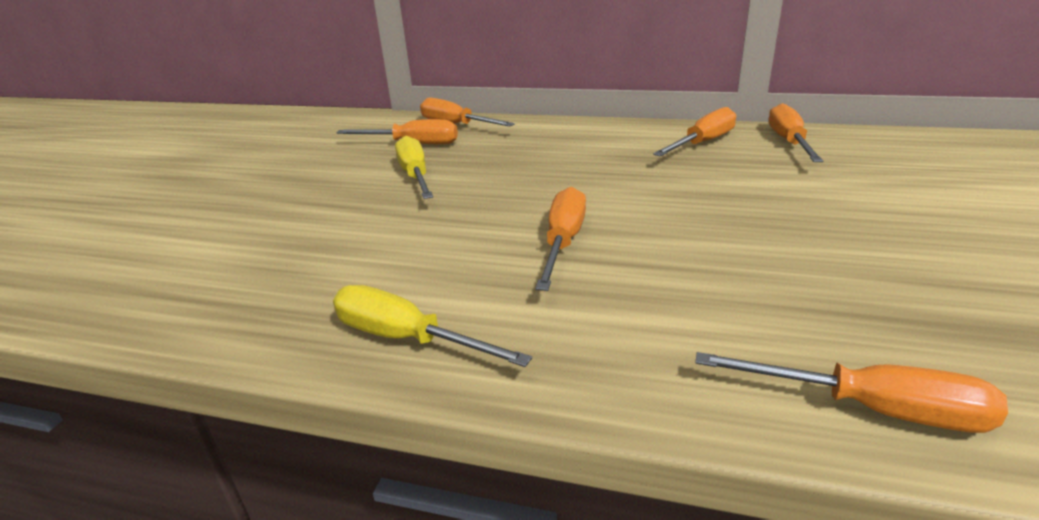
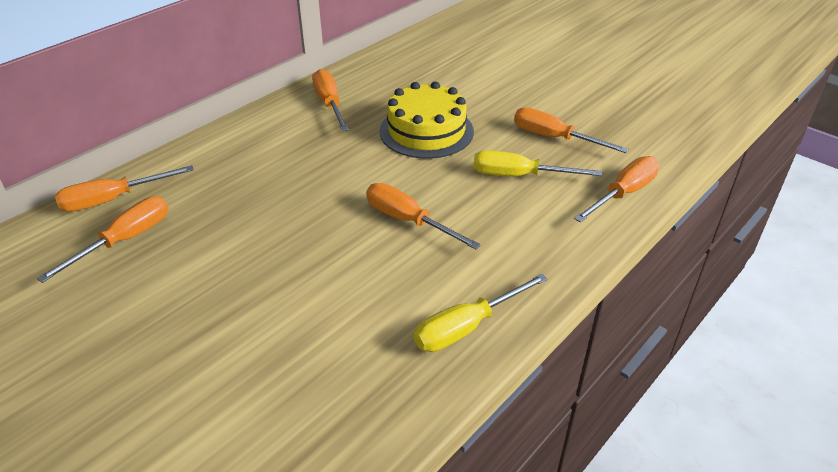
camera: 65 degrees left, 10 degrees up
(415, 175) = (207, 258): yellow screwdriver -> yellow screwdriver (519, 176)
(744, 200) = (426, 131): none -> yellow cake
(789, 142) = (370, 76): orange screwdriver -> orange screwdriver (554, 138)

